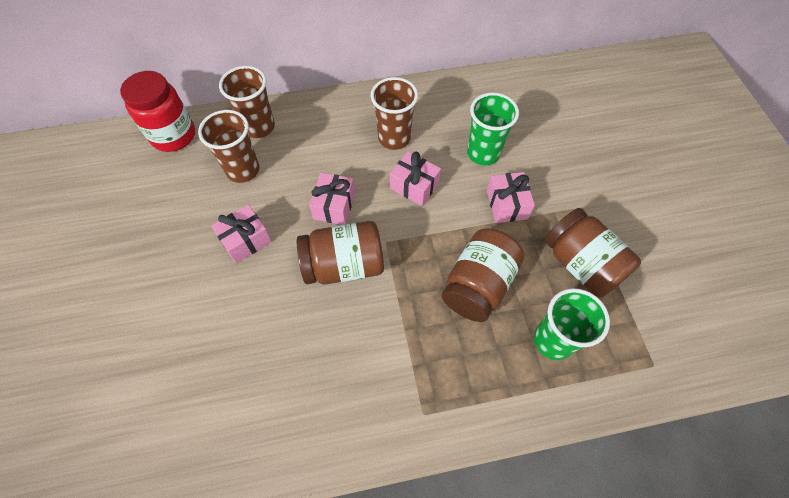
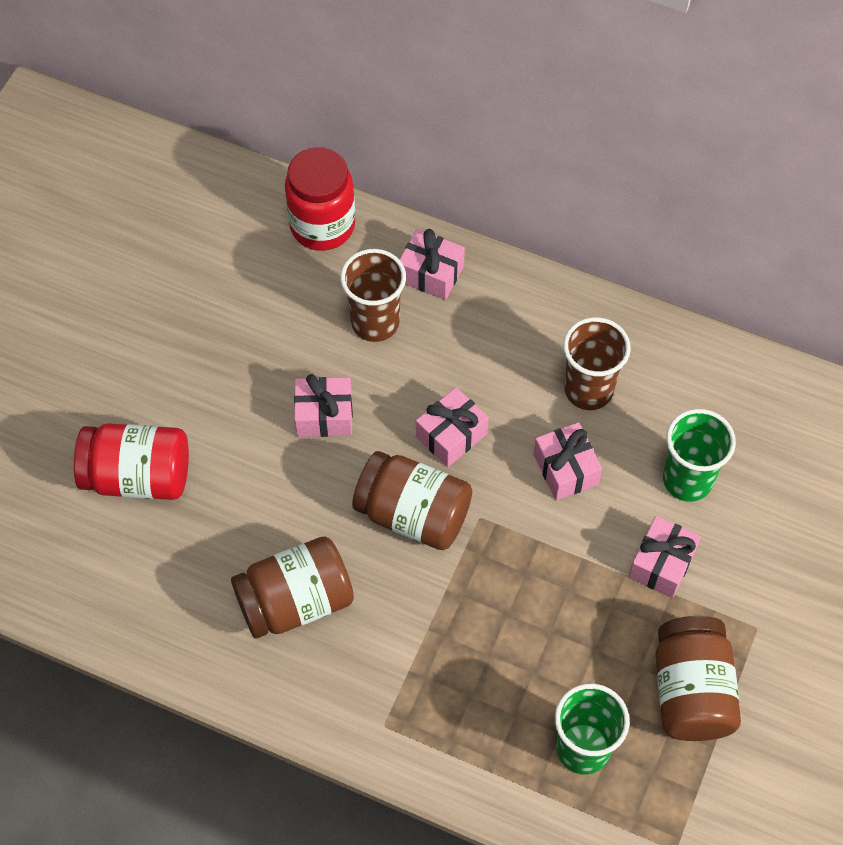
camera: 35 degrees right, 0 degrees up
(136, 356) = (138, 476): none -> red jar
(259, 127) = (431, 273): brown cup -> pink gift
(478, 285) = (548, 634): brown jar -> brown jar (295, 601)

